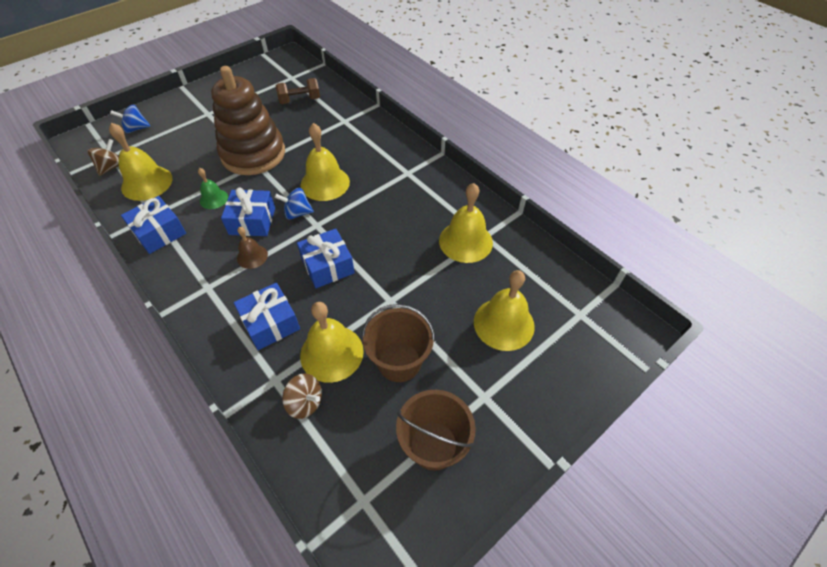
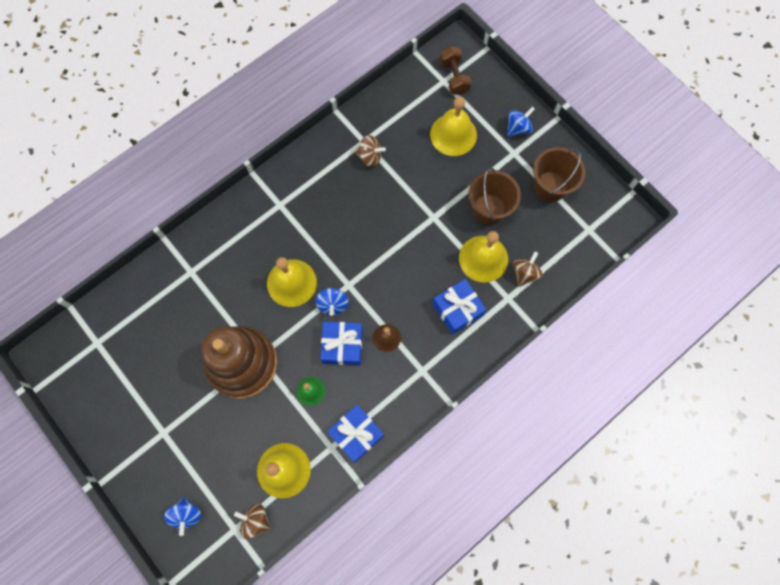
camera: 90 degrees left, 20 degrees up
(300, 100) = (147, 326): brown dumbbell -> brown dumbbell (454, 77)
(327, 266) = (397, 270): blue gift -> none
(465, 241) = (370, 156): yellow bell -> brown spinning top
(524, 404) = (518, 128): none -> blue spinning top

